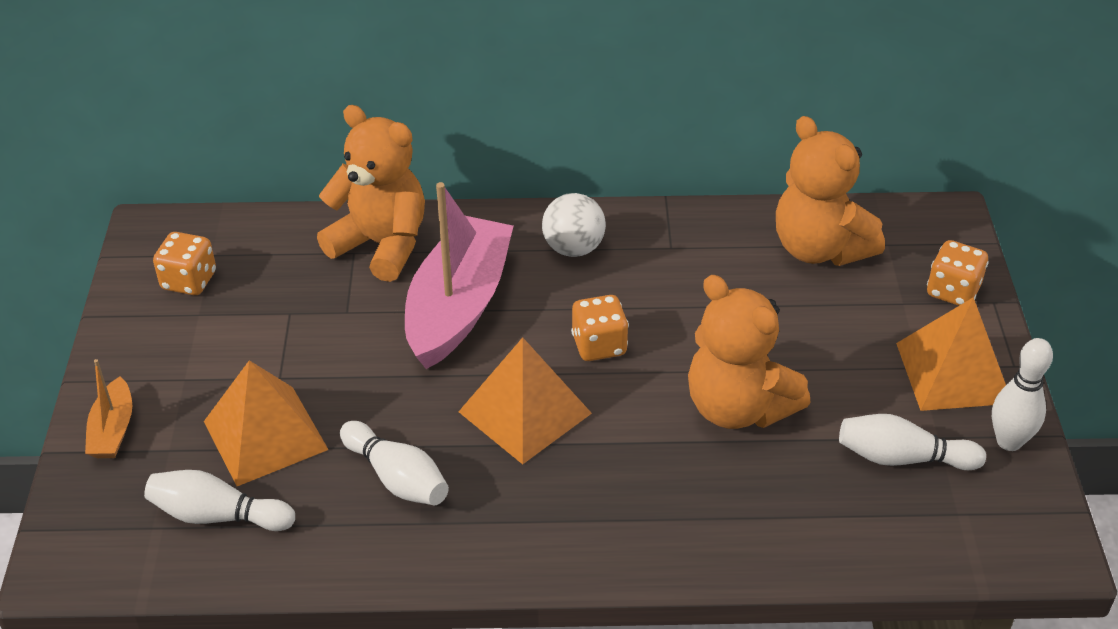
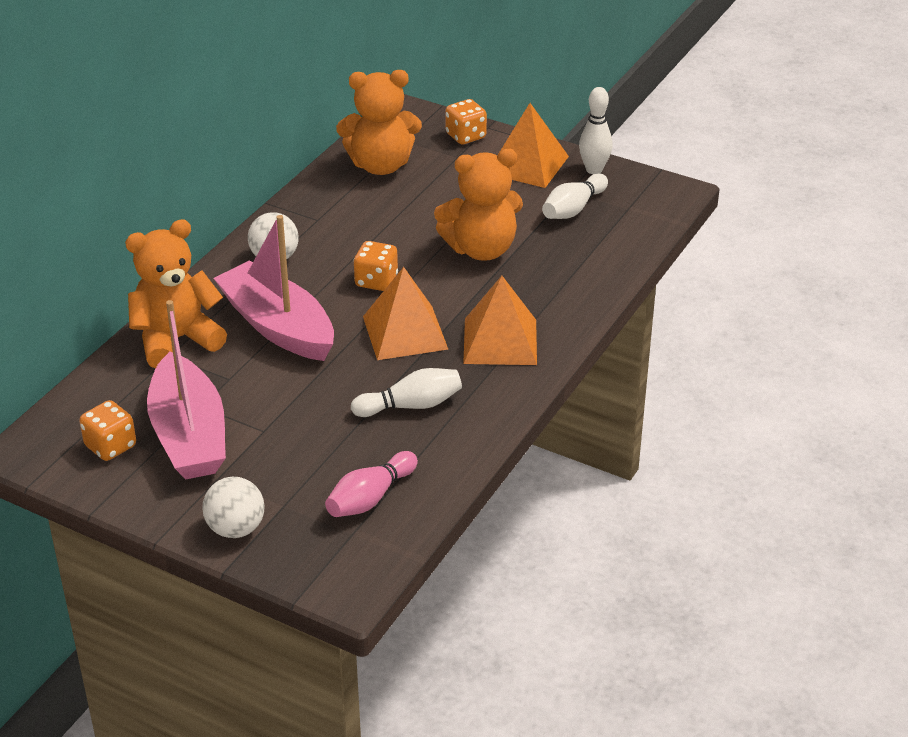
camera: 60 degrees left, 5 degrees down
(113, 430) = (236, 529): orange boat -> white ball
(218, 515) = (370, 498): white bowling pin -> pink bowling pin
(238, 326) = (189, 435): none -> pink boat
(265, 435) = (315, 454): orange pyramid -> orange pyramid (500, 341)

